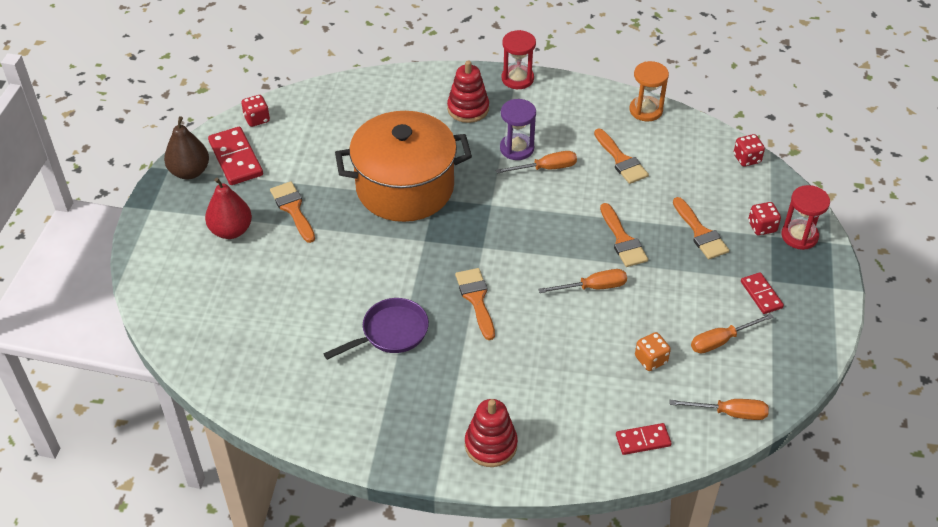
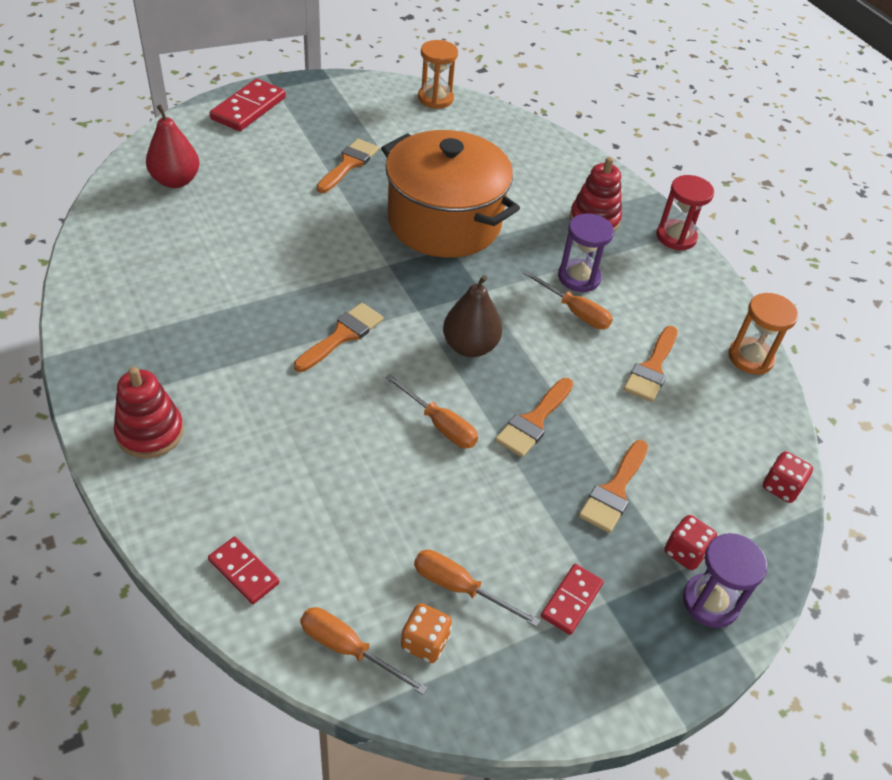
camera: 50 degrees right, 0 degrees up
(190, 172) = (336, 90): brown pear -> brown pear (470, 346)
(231, 230) = (290, 140): red pear -> red pear (176, 181)
(236, 158) = (377, 107): red domino -> red domino (248, 108)
(257, 119) = (435, 98): red dice -> orange hourglass
(391, 332) = (248, 292): purple pan -> none
(651, 359) = (374, 526): orange dice -> orange dice (425, 642)
(729, 413) = (348, 648): orange screwdriver -> orange screwdriver turned 150 degrees clockwise
(799, 236) = (710, 602): red hourglass -> purple hourglass

